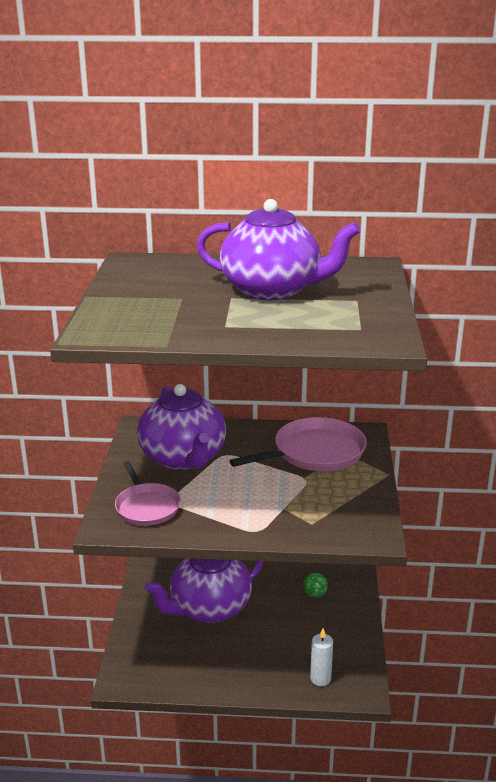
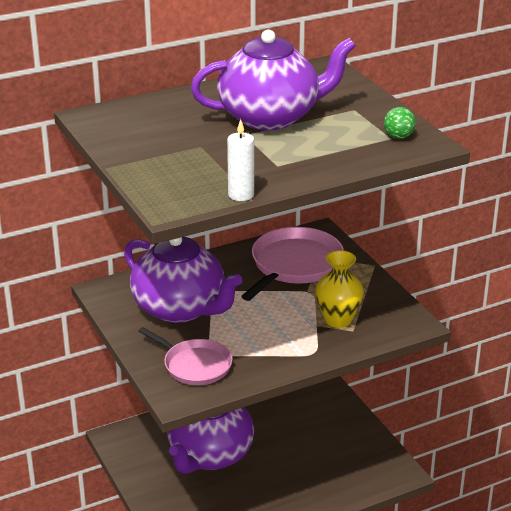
camera: 30 degrees left, 5 degrees up
(307, 510) = (338, 320): none -> yellow vase
(315, 594) = (295, 406): green ball -> green ball (398, 137)
(320, 678) = (357, 477): white candle -> white candle (241, 195)

